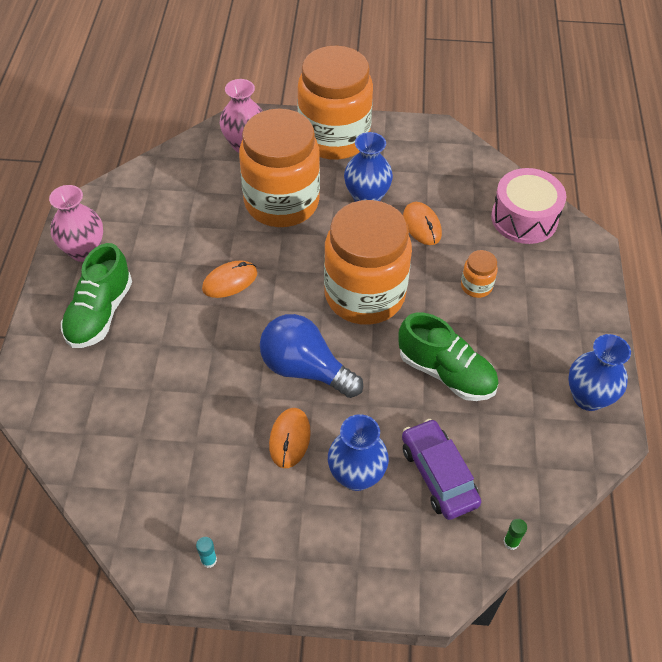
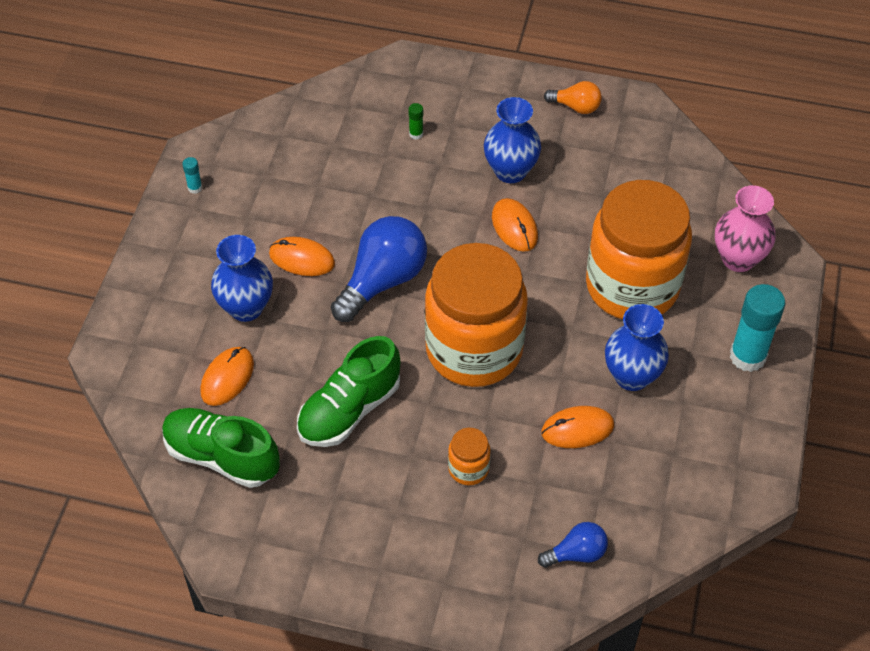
camera: 100 degrees right, 0 degrees up
(84, 251) = (576, 107): pink vase -> orange light bulb
(100, 313) = (488, 119): green shoe -> green shoe (221, 457)
(334, 138) = (747, 356): orange jar -> turquoise glue stick
(438, 475) = (227, 378): purple car -> orange mouse
(511, 542) = (136, 425): green glue stick -> green glue stick (416, 134)
(524, 218) = (576, 553): pink drum -> blue light bulb
(588, 397) = (283, 548): blue vase -> blue vase (510, 171)

